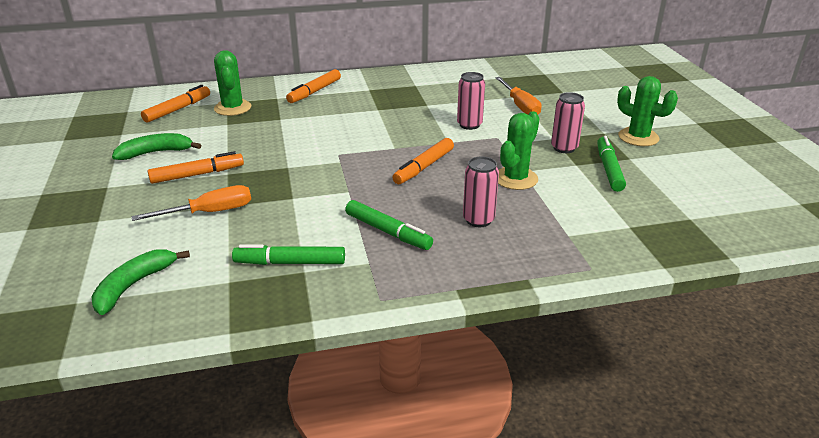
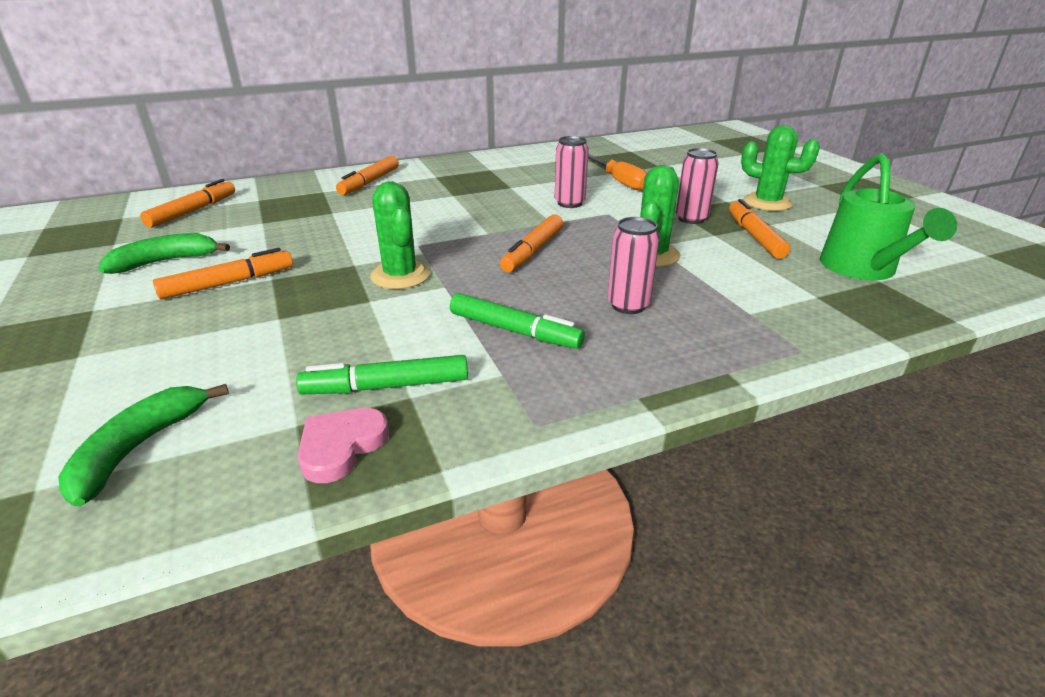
camera: 10 degrees left, 0 degrees up
(209, 212) = (252, 329): orange screwdriver -> none
(232, 108) = (267, 205): green cactus -> green cactus (400, 276)
(253, 298) = (341, 446): none -> pink heart
(609, 169) = (754, 236): green marker -> orange marker
(682, 208) = (863, 270): none -> green watering can

